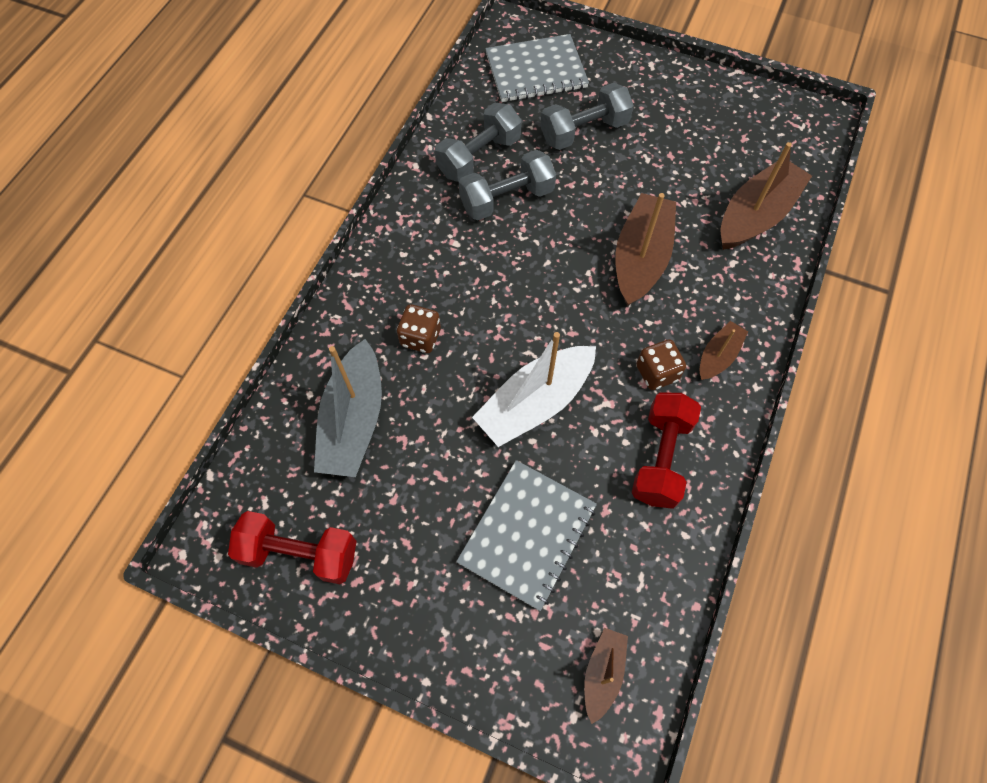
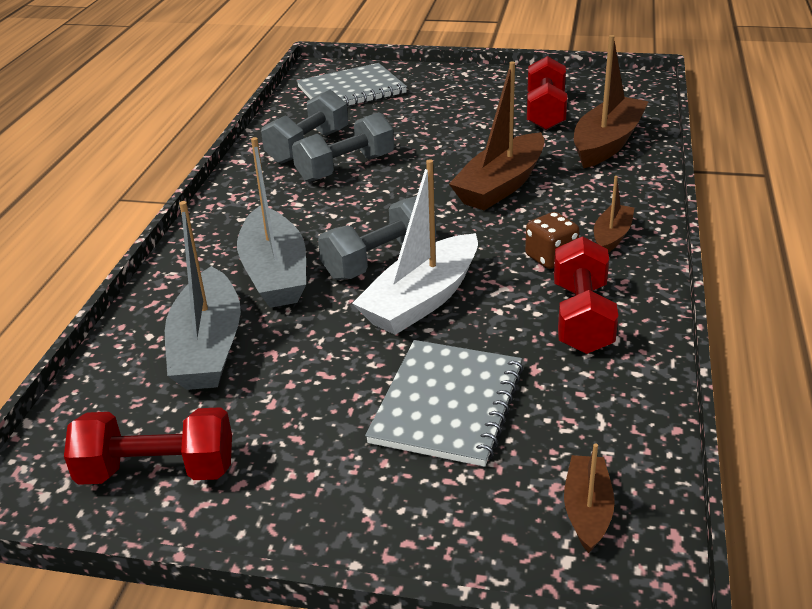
camera: 10 degrees left, 30 degrees down
(420, 337) = (275, 273): brown dice -> grey boat
(584, 131) = (412, 118): grey dumbbell -> grey dumbbell (380, 261)
(640, 258) = (501, 185): brown boat -> brown boat turned 150 degrees counterclockwise
(712, 151) = (545, 112): none -> red dumbbell

